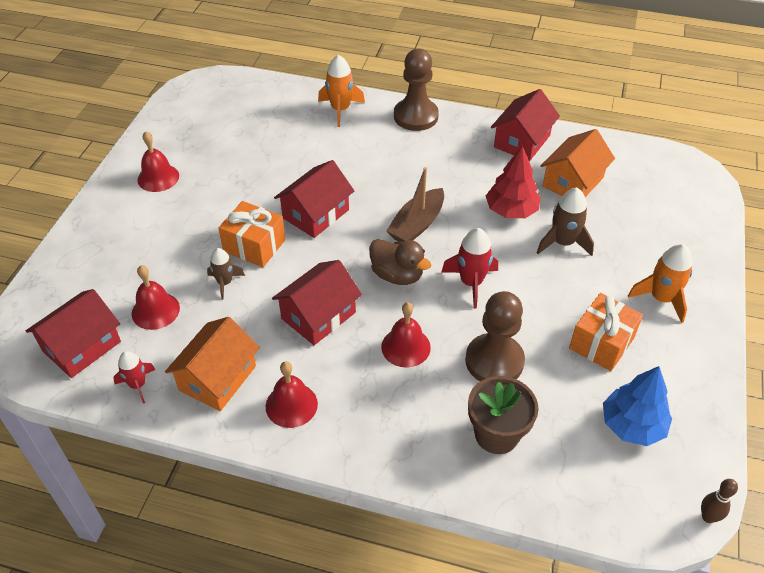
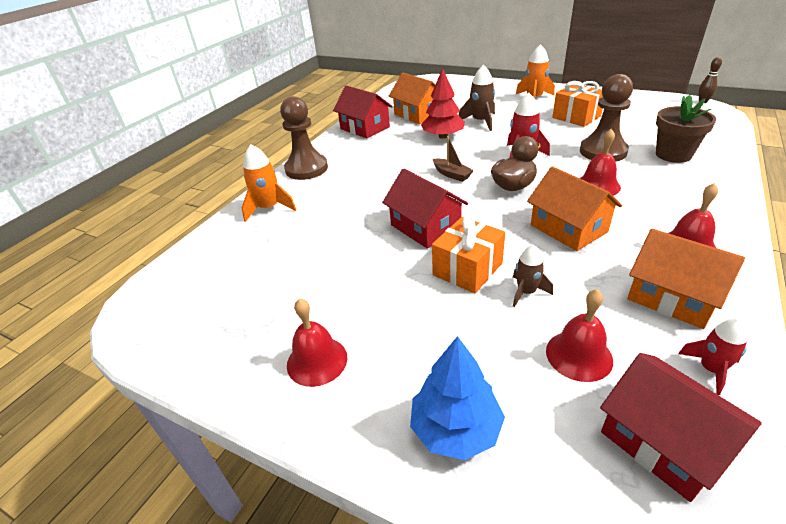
camera: 75 degrees left, 10 degrees down
(318, 315) = (568, 228): red house -> orange house
(417, 225) = (452, 174): brown boat -> brown boat, size x0.64
(632, 425) = (644, 114): blue tree -> blue tree (456, 429)

